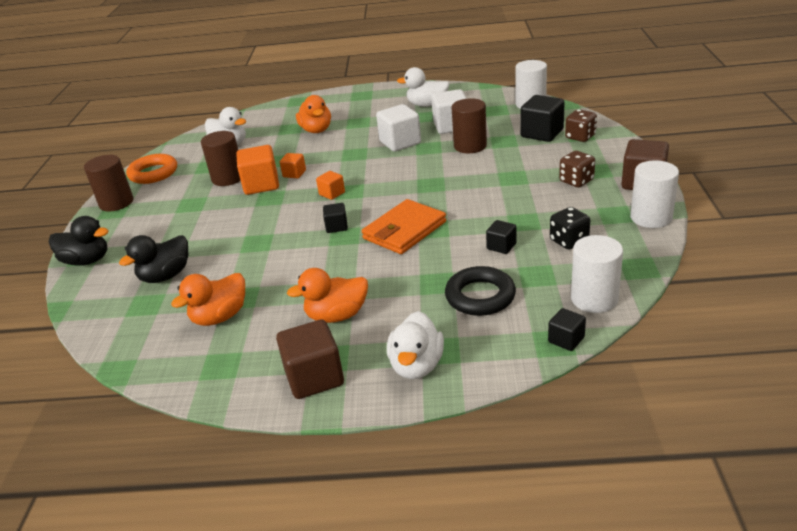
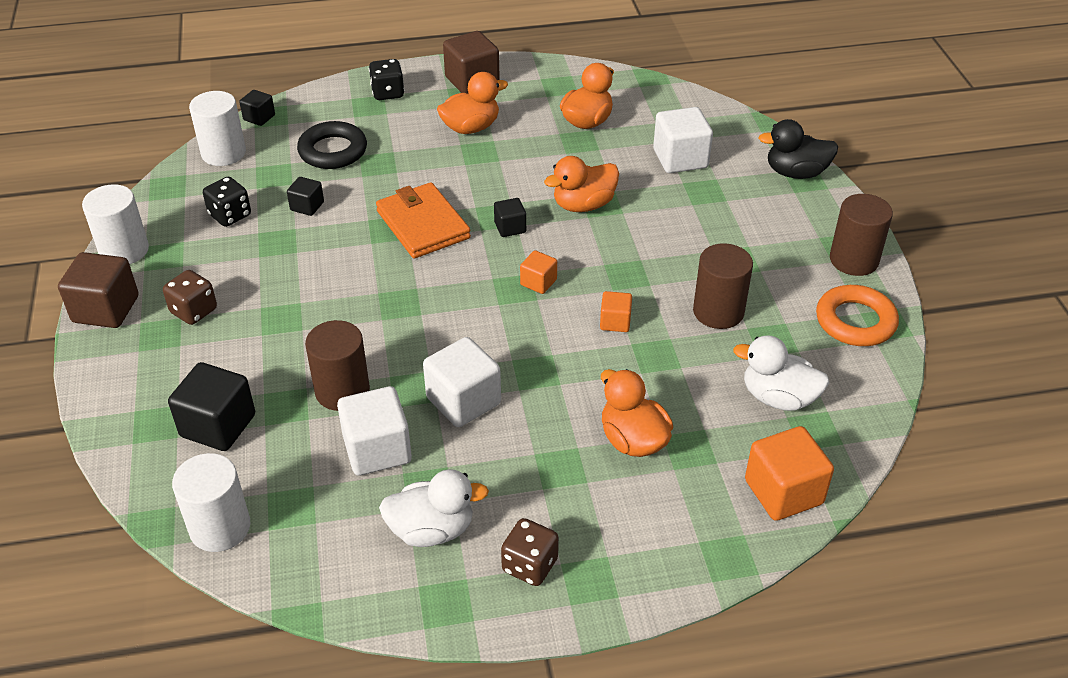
camera: 165 degrees right, 10 degrees up
(166, 276) = (680, 159): black duck -> white cube
(261, 185) = (655, 298): orange cube -> orange cube (783, 492)
(271, 241) = (583, 205): none -> orange duck
(404, 230) = (423, 224): orange wallet -> orange wallet turned 60 degrees counterclockwise
(416, 365) = (387, 93): white duck -> black dice
(580, 137) = (157, 415): brown dice -> brown dice (530, 565)

